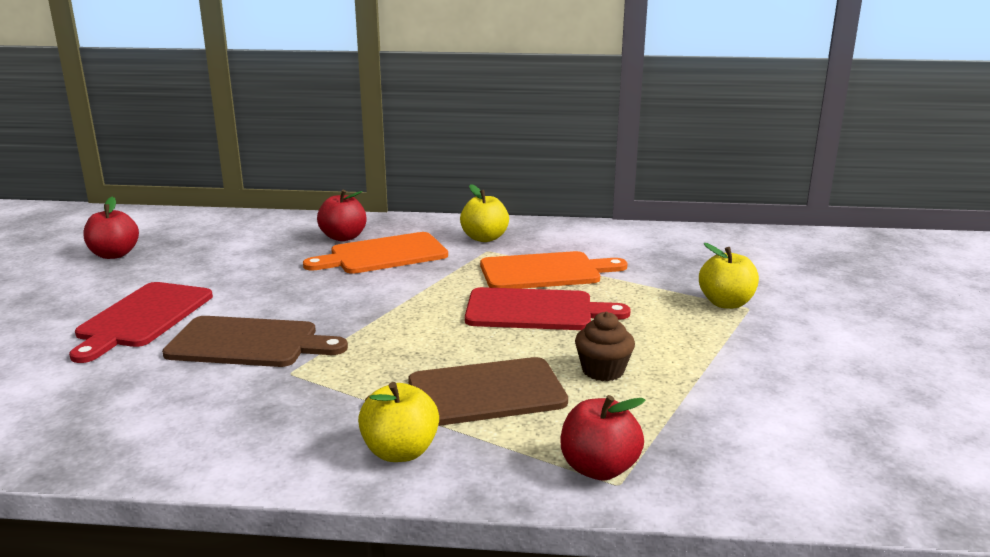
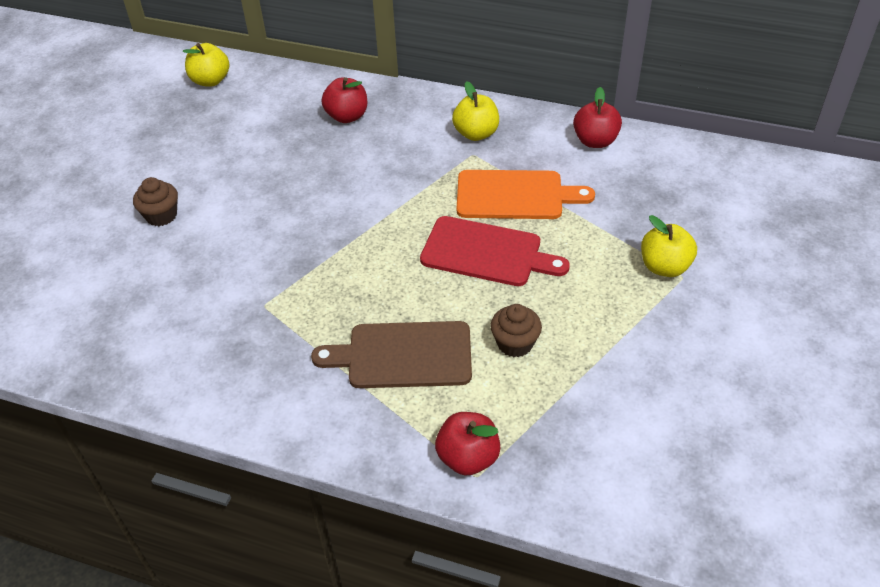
camera: 15 degrees right, 25 degrees up
(114, 254) = (147, 120): red apple -> red apple (595, 141)
(143, 318) = (161, 215): red cutting board -> brown cupcake
(249, 343) = (238, 262): brown cutting board -> none
(383, 255) = (376, 149): orange cutting board -> none
(400, 452) = (326, 412): yellow apple -> yellow apple (210, 80)

